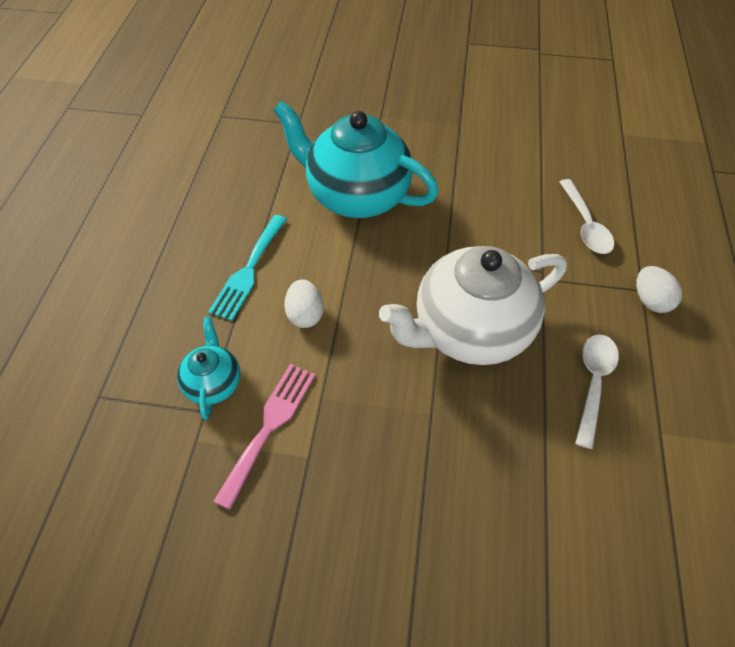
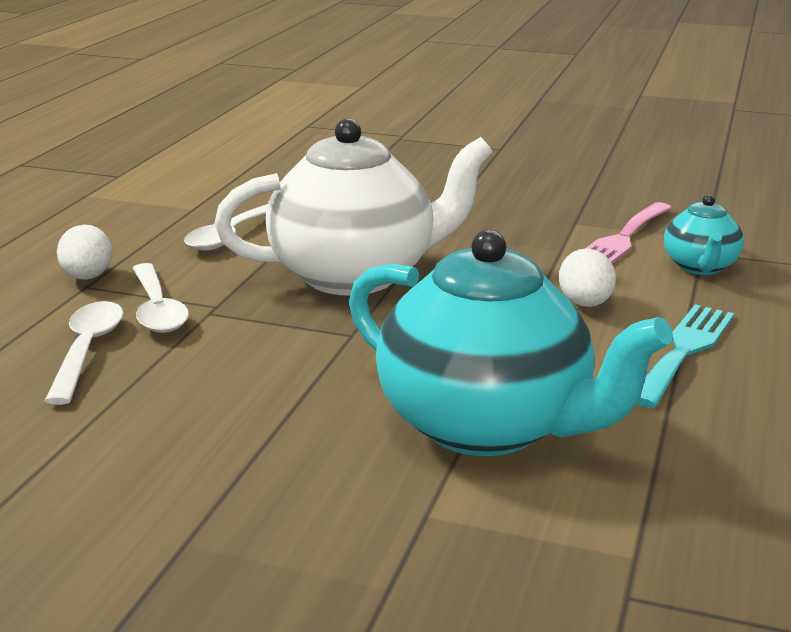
camera: 170 degrees left, 30 degrees down
(576, 269) = (157, 309): none -> white spoon

